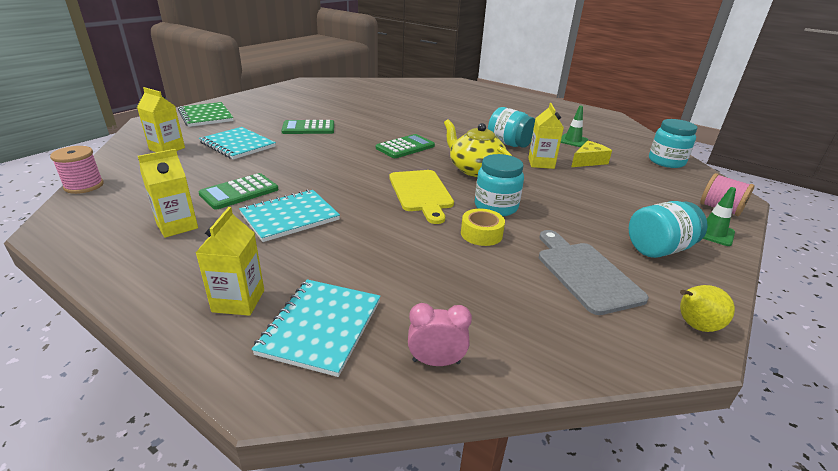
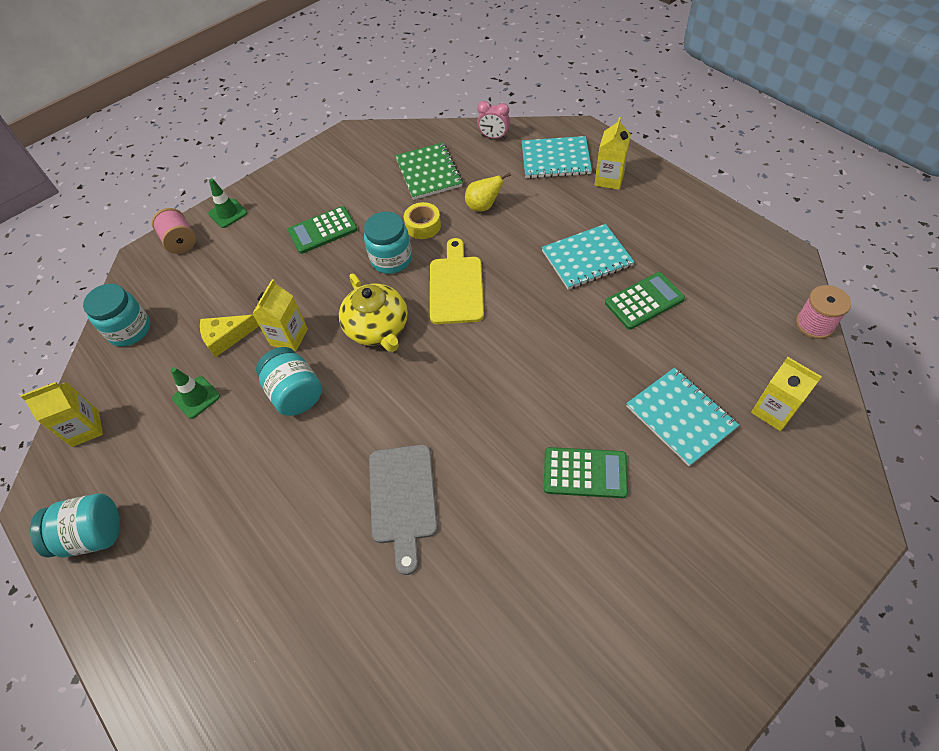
camera: 160 degrees left, 25 degrees up
(177, 226) = (683, 253): yellow carton -> yellow carton (85, 428)
(206, 116) = (774, 544): green notebook -> green notebook (428, 173)
(321, 327) = (555, 159): turquoise notebook -> turquoise notebook turned 60 degrees clockwise
(405, 147) = (446, 393): green calculator -> green calculator (323, 230)
(585, 273) = (368, 183): grey cutting board -> grey cutting board (403, 499)
(658, 249) = (292, 200): turquoise jar -> turquoise jar (92, 535)
(694, 325) = (334, 145): yellow pear -> yellow pear (483, 206)

